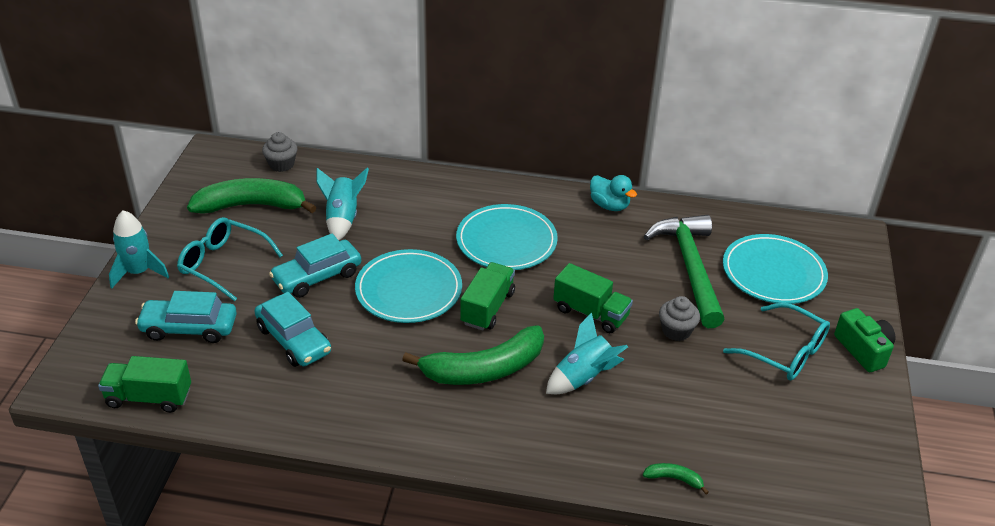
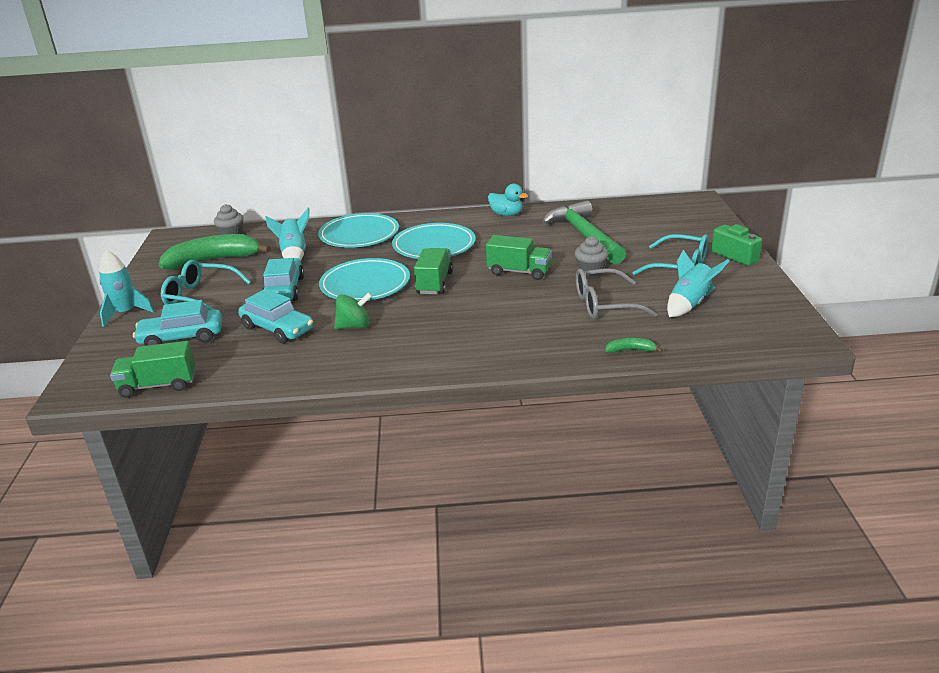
camera: 10 degrees left, 10 degrees down
(317, 277) = (284, 290): turquoise car -> turquoise car turned 135 degrees clockwise
(378, 357) = (354, 326): none -> green spinning top
(483, 369) = (446, 317): green banana -> none
(583, 377) = (530, 307): turquoise rocket -> turquoise rocket (690, 304)
(670, 395) = (604, 304): none -> grey glasses
(773, 273) = (648, 228): turquoise plate -> turquoise plate (359, 235)

